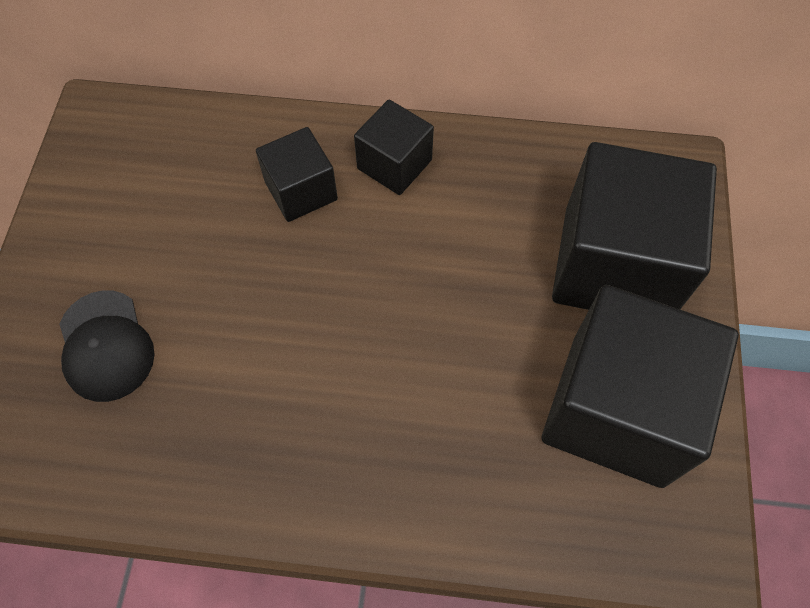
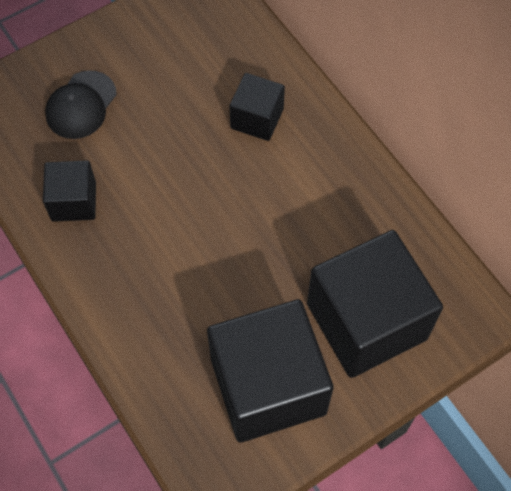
camera: 50 degrees right, 0 degrees up
(394, 164) = (321, 151): black cube -> black cube (74, 201)

